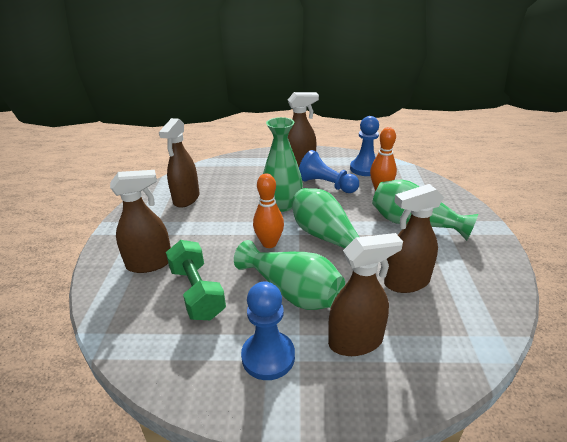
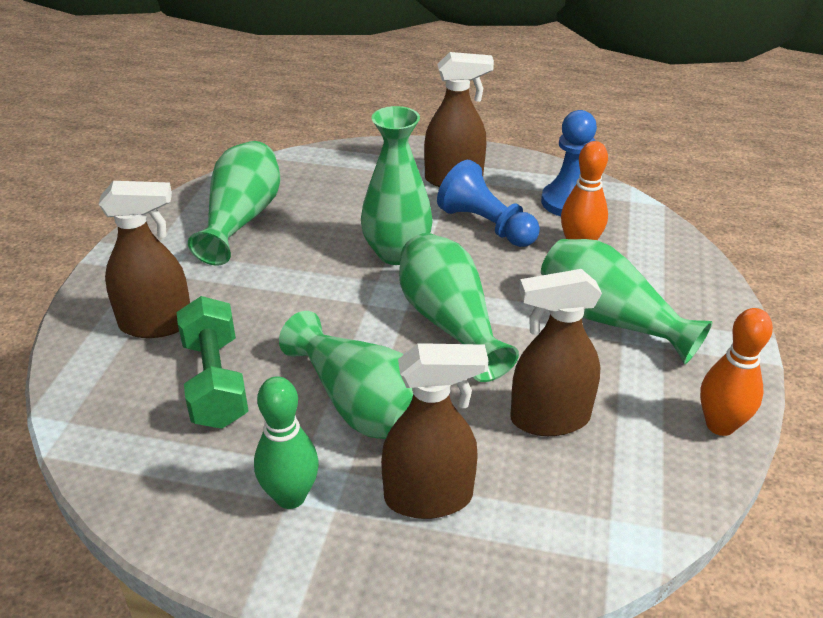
camera: 10 degrees right, 5 degrees up
(186, 199) = (242, 219): brown spray bottle -> green vase
(268, 356) = (290, 496): blue pawn -> green bowling pin
(269, 243) = (352, 318): orange bowling pin -> orange bowling pin (720, 425)

